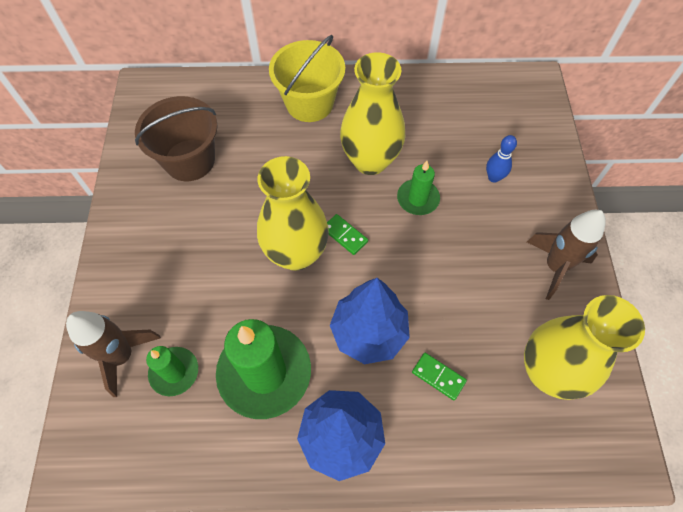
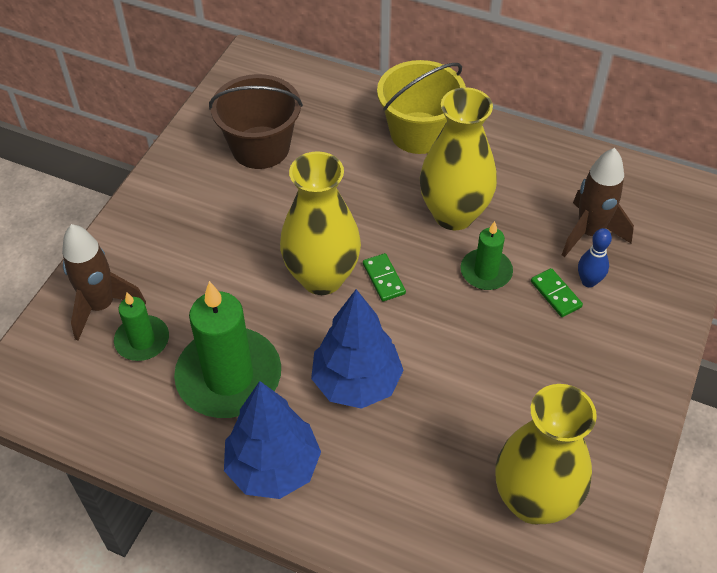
camera: 25 degrees right, 10 degrees down
(438, 377) = (407, 455): green domino -> green domino (555, 294)
(555, 267) = (607, 400): brown rocket -> brown rocket (589, 233)

